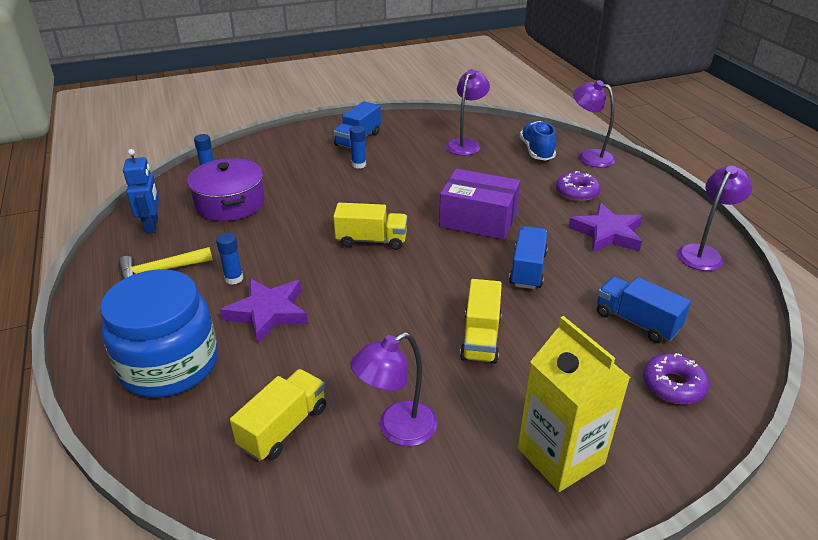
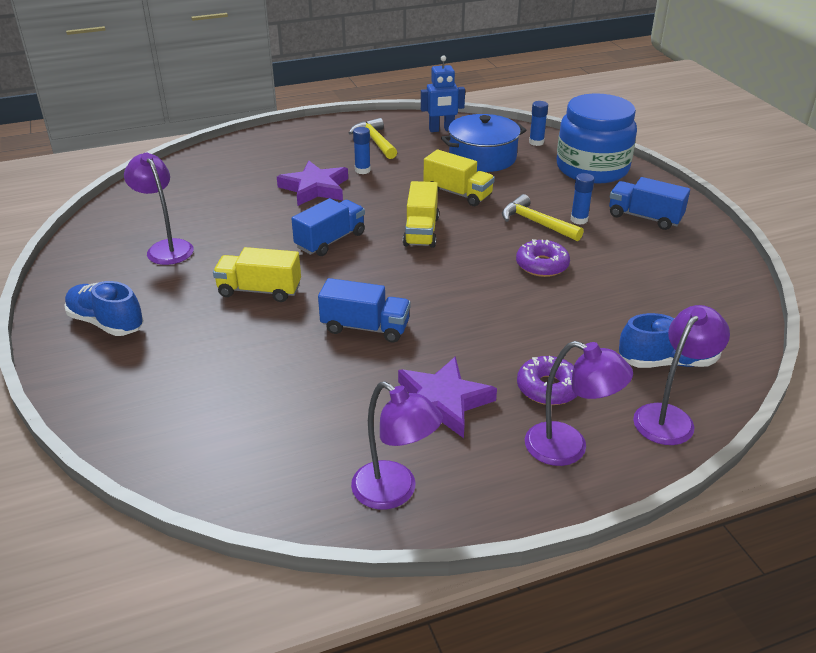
camera: 90 degrees right, 0 degrees up
(169, 364) = (263, 158): blue jar -> blue jar (592, 168)
(230, 203) = (482, 157): purple pot -> blue pot
(283, 427) = (186, 203): yellow truck -> yellow truck (457, 193)
(362, 183) = (536, 223): none -> yellow hammer
(466, 144) = (665, 298): purple lamp -> purple lamp (568, 448)
(478, 220) = (466, 299): purple box -> none
(560, 456) = (106, 323): yellow carton -> blue shoe
(636, 321) = (261, 397): blue truck -> blue truck (330, 240)
(673, 385) = (159, 405): purple donut -> purple donut (542, 265)

